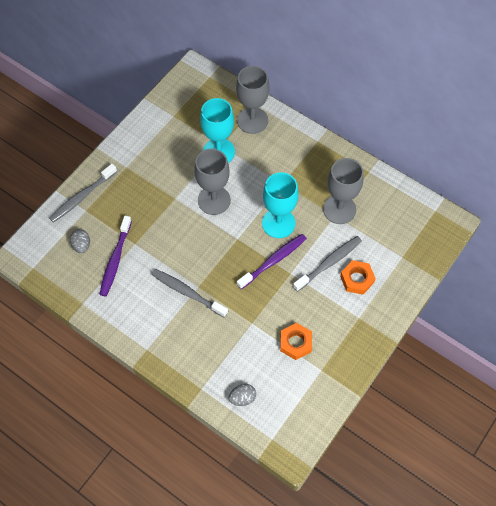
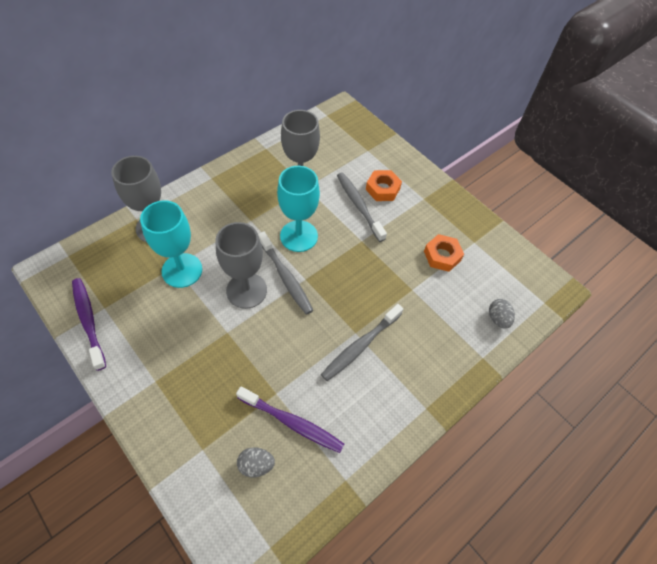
camera: 80 degrees left, 5 degrees down
(82, 197) = (178, 450): grey toothbrush -> grey toothbrush (286, 277)
(273, 261) = (343, 252): purple toothbrush -> purple toothbrush (88, 321)

